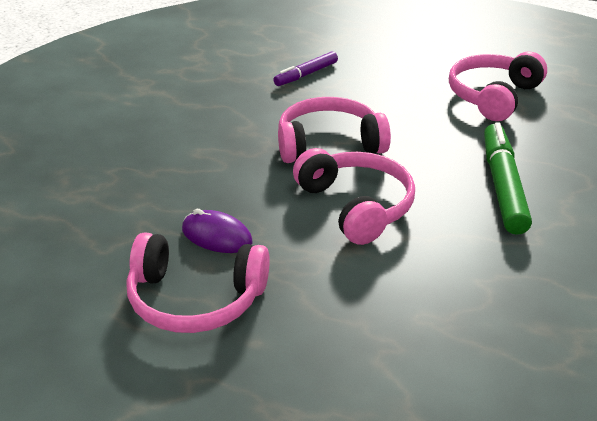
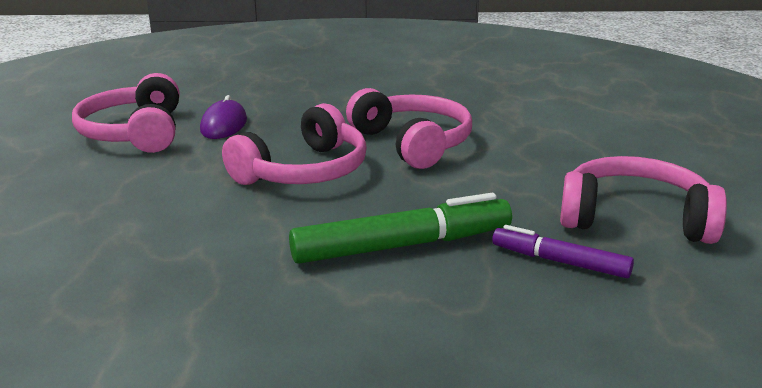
camera: 70 degrees right, 10 degrees down
(306, 74) = (549, 112): purple marker -> purple marker (561, 262)

